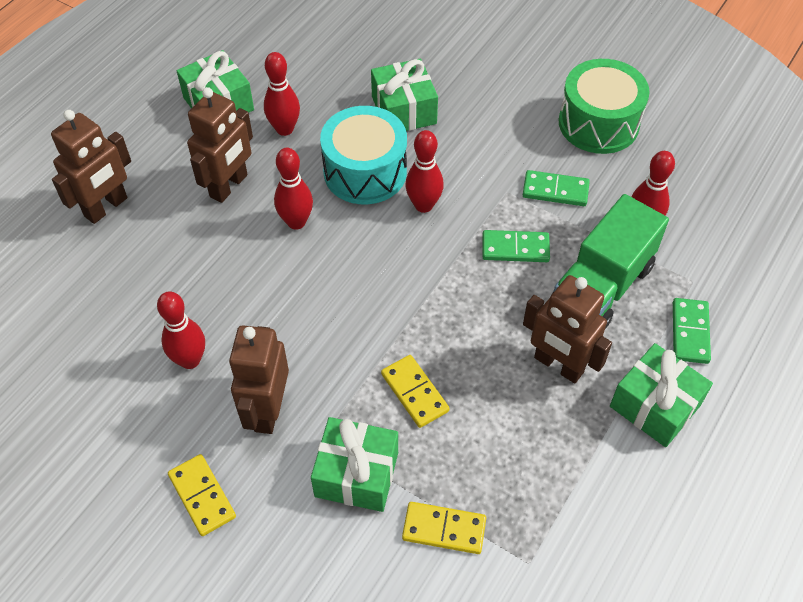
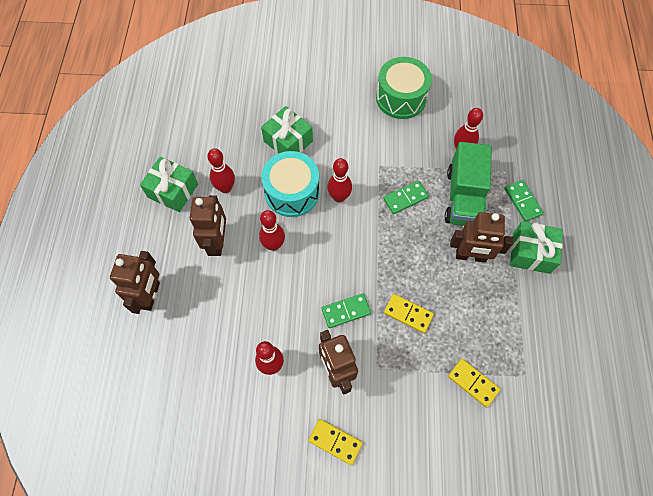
camera: 30 degrees left, 10 degrees up
(356, 474) = (409, 379): green gift -> none
(444, 529) = (473, 383): yellow domino -> yellow domino turned 60 degrees clockwise
(555, 191) = (404, 152): green domino -> green domino (346, 311)

